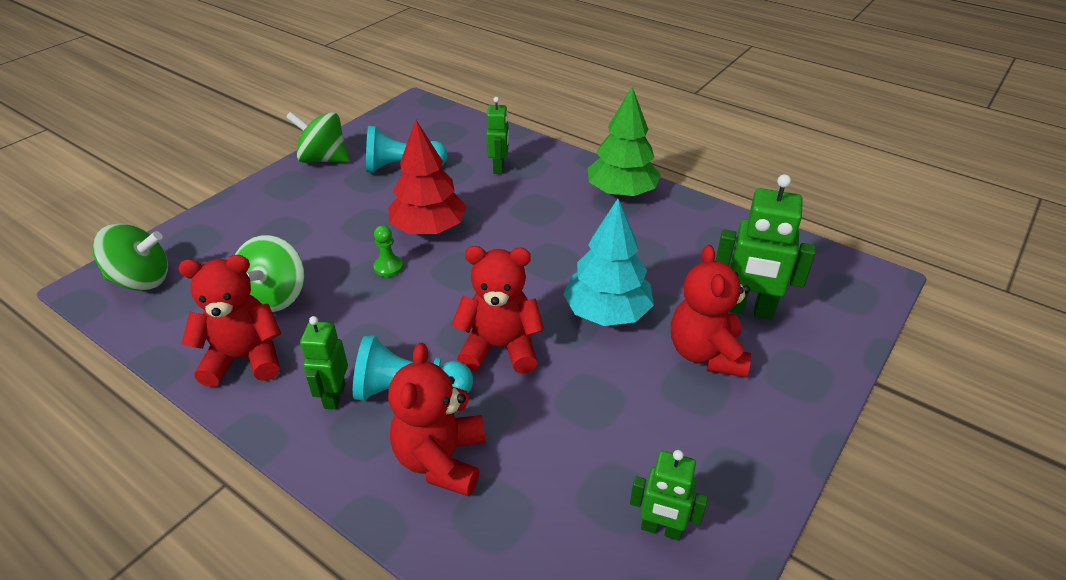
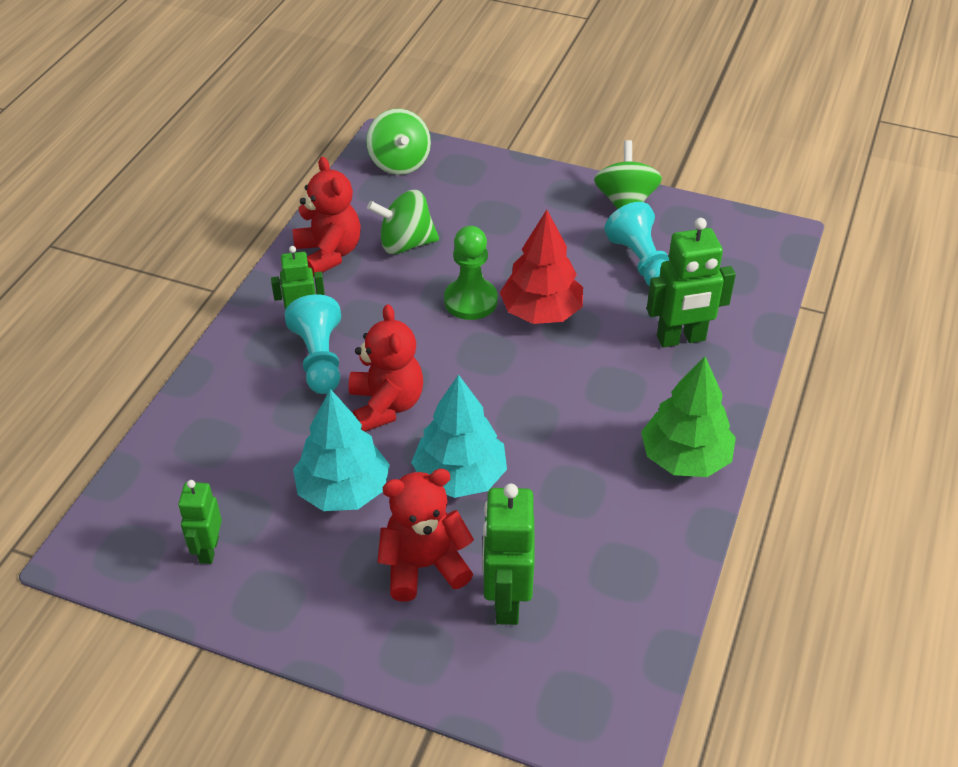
camera: 75 degrees right, 5 degrees up
(388, 267) = (470, 301): green pawn -> green pawn, size x1.83
(441, 460) = (252, 398): red teddy bear -> none
(499, 168) = (681, 339): green robot -> green robot, size x1.62
(602, 397) = (343, 490): none -> turquoise tree

